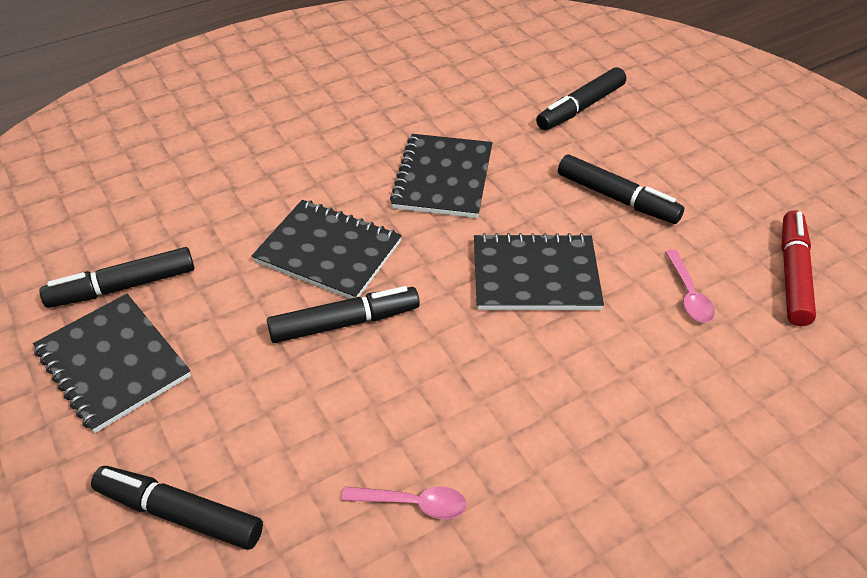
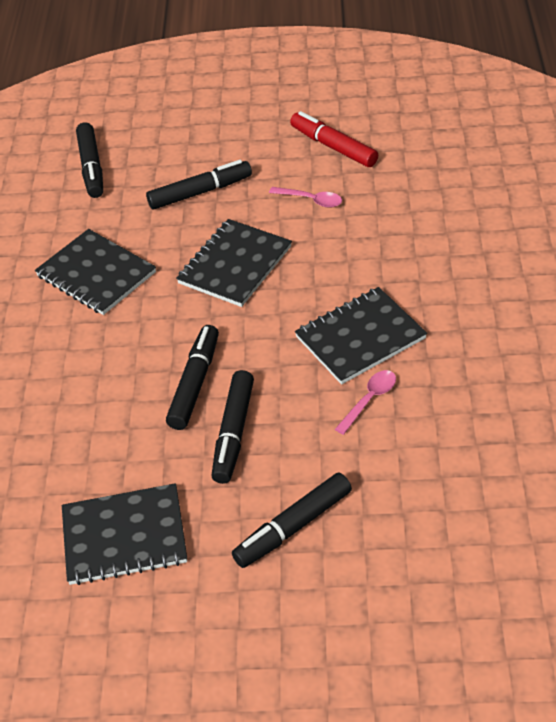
camera: 55 degrees left, 0 degrees up
(122, 286) = (43, 512): black marker -> black marker (233, 433)
(328, 252) = (116, 369): black notebook -> black notebook (360, 338)

